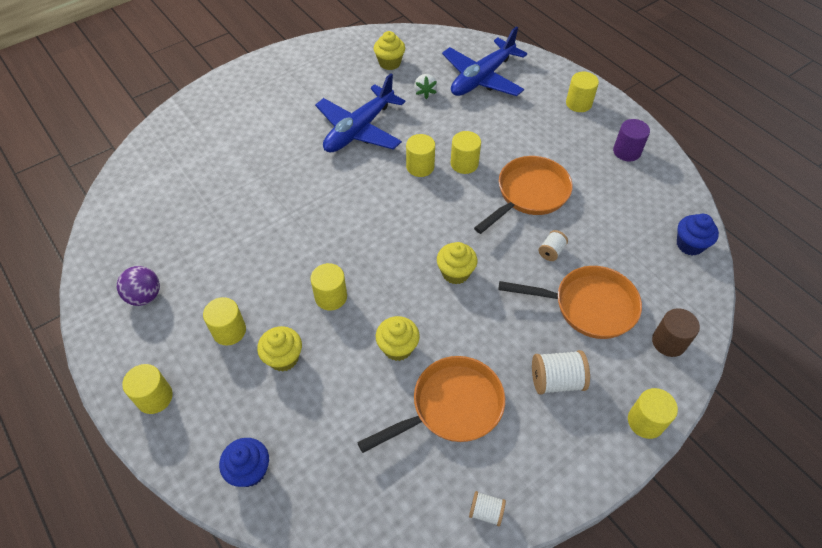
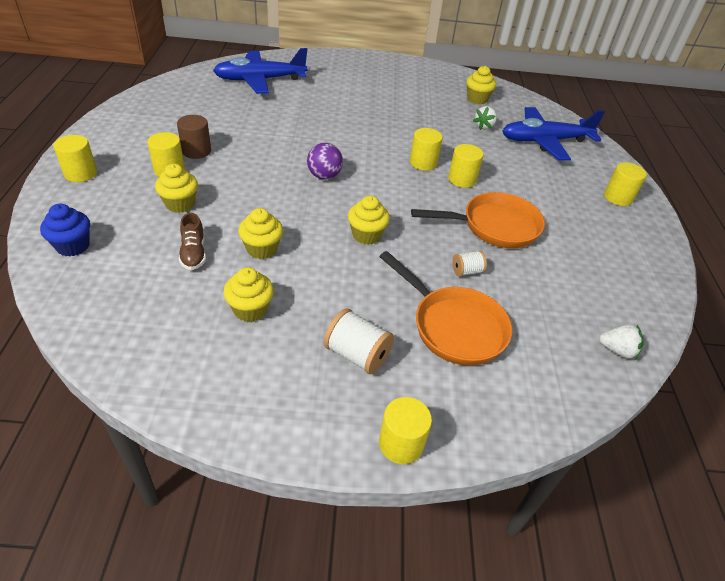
camera: 35 degrees right, 10 degrees down
(145, 296) = (149, 125): purple ball -> purple ball (324, 176)
(331, 297) = (257, 193): yellow cylinder -> none
(353, 394) = (193, 253): none -> brown shoe
(359, 130) = (404, 121): blue plane -> blue plane (260, 80)
(451, 407) = (250, 309): orange pan -> yellow cupcake
(486, 511) = (181, 394): white spool -> none
(626, 151) = (629, 251): purple cylinder -> none
(668, 342) = (502, 404): brown cylinder -> brown cylinder (196, 151)
(689, 245) = (617, 350): blue cupcake -> white strawberry

